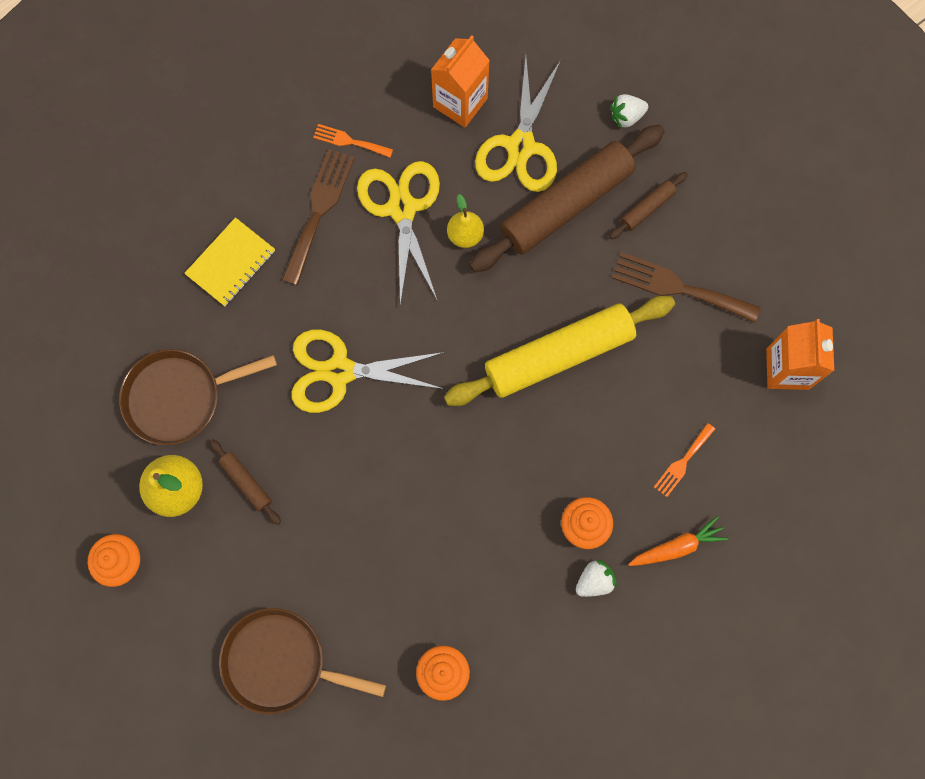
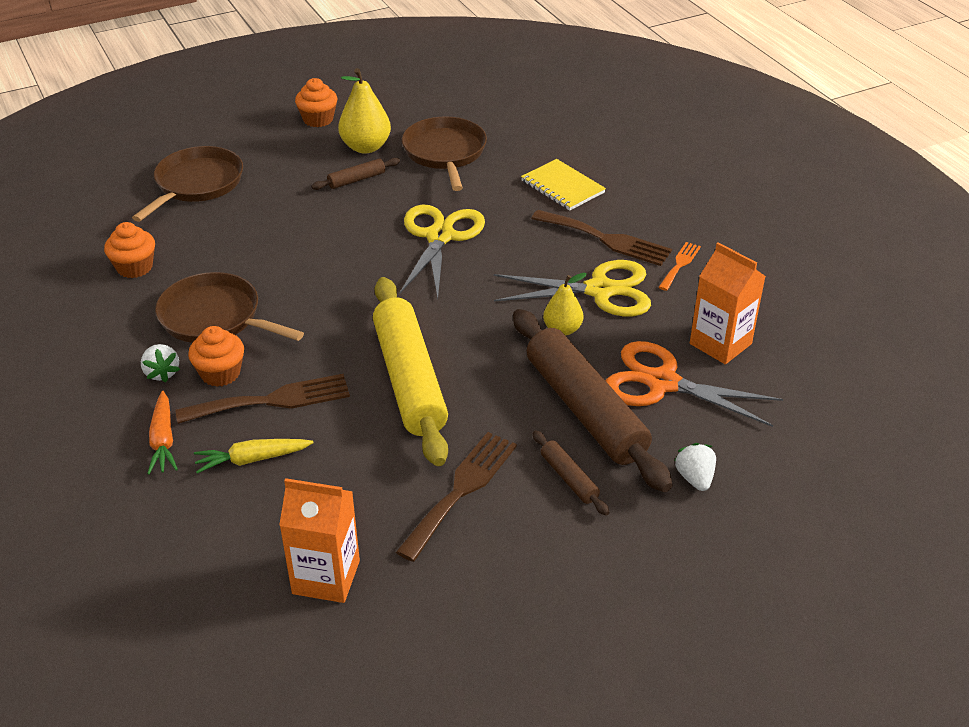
camera: 100 degrees right, 35 degrees down
(507, 559) = (214, 317): none -> brown pan
(520, 146) = (662, 383): yellow scissors -> orange scissors
(609, 467) = (272, 400): none -> brown fork
(682, 462) = (252, 459): orange fork -> yellow carrot

